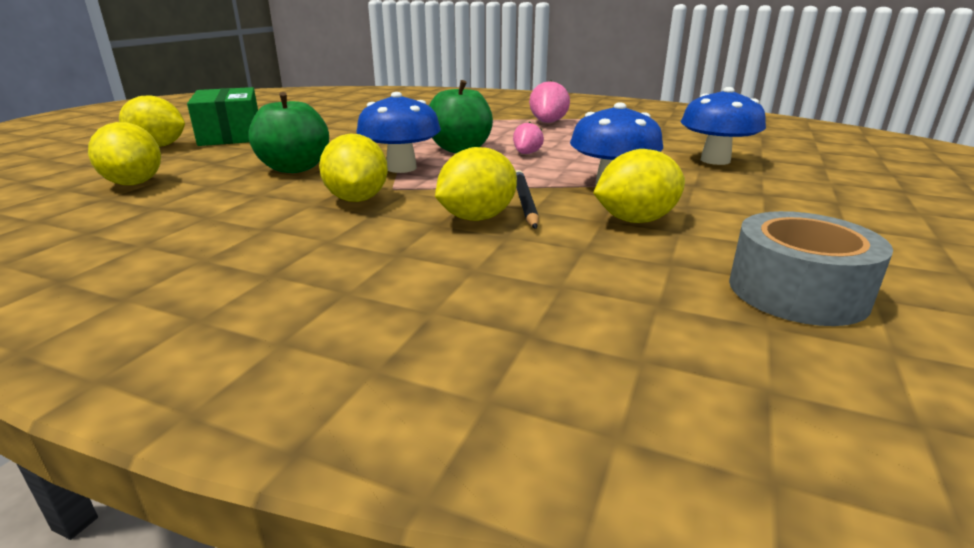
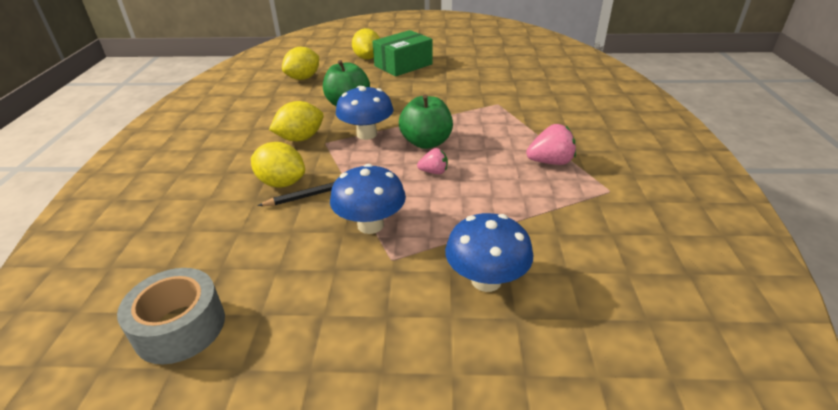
camera: 70 degrees right, 10 degrees up
(635, 220) = (294, 245): yellow lemon -> none

